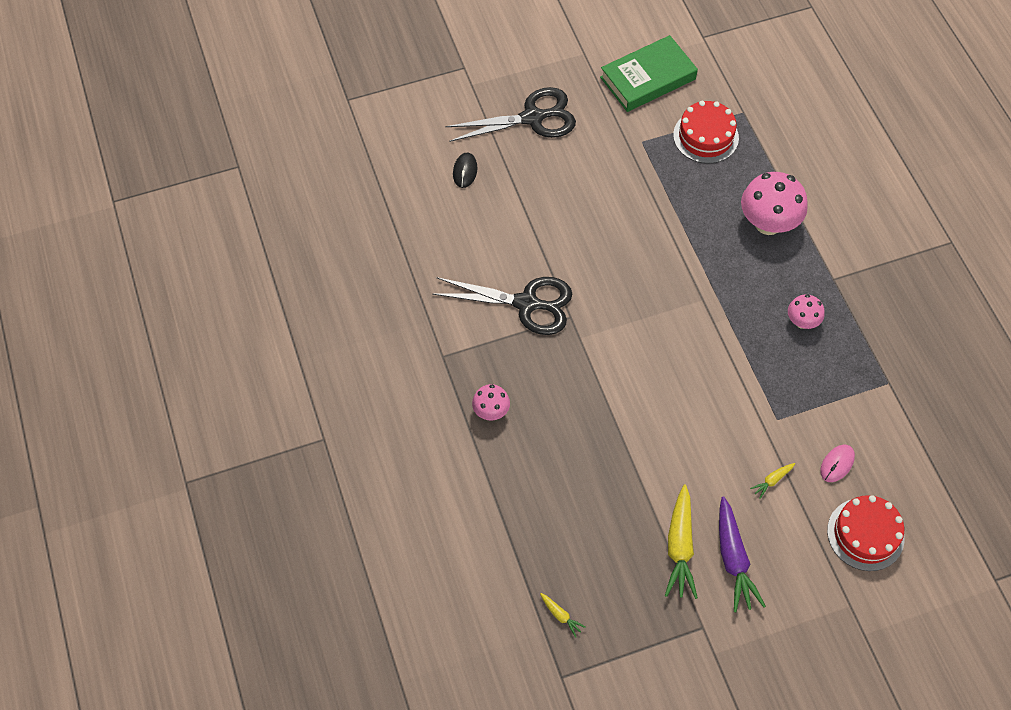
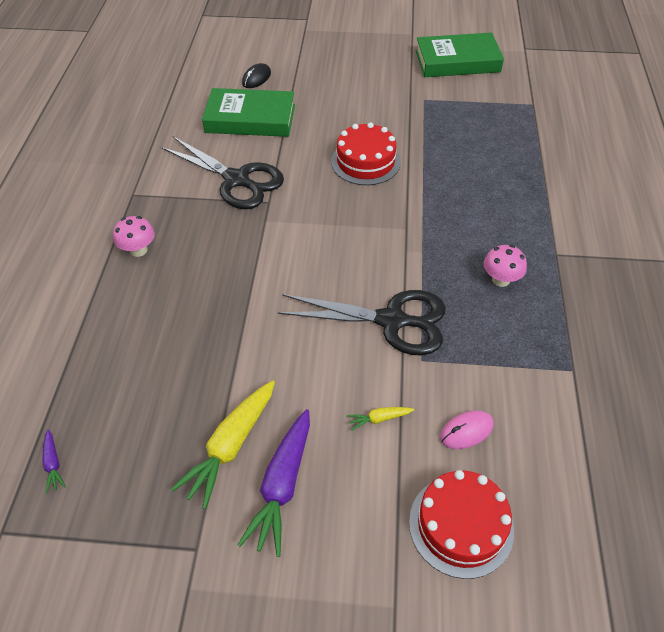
camera: 25 degrees right, 10 degrees down
(492, 226) = (250, 119): none -> green book
(533, 118) = (339, 61): black scissors -> black scissors (391, 321)
(561, 616) = (53, 464): yellow carrot -> purple carrot
(705, 136) = (486, 111): red cake -> red cake (365, 162)
(768, 223) = (510, 189): pink mushroom -> none

